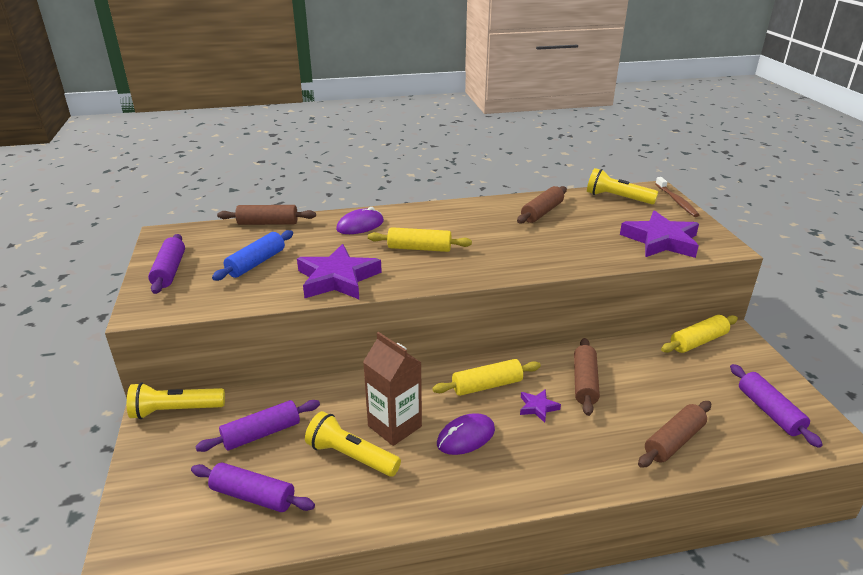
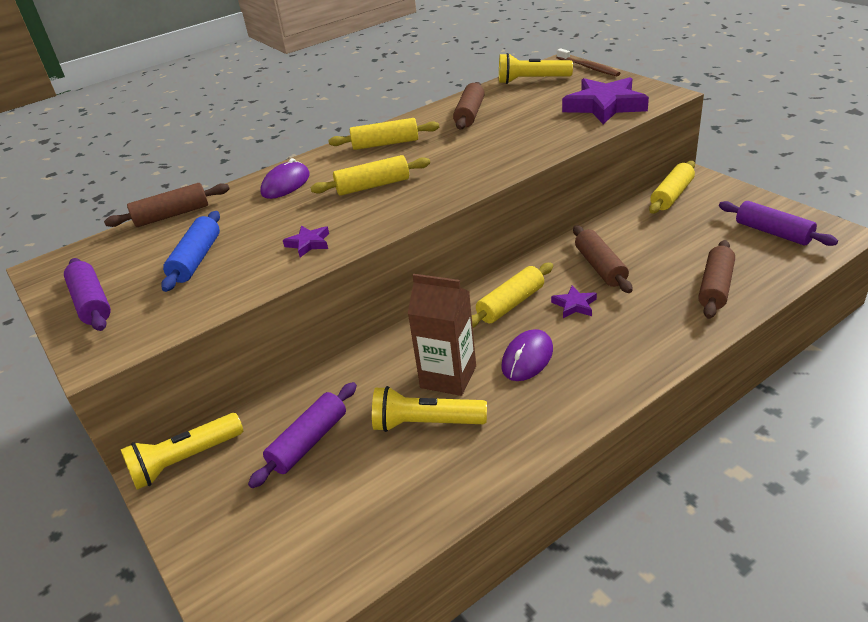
camera: 20 degrees left, 5 degrees up
(253, 496) = (350, 505): purple rolling pin -> none
(337, 279) = (309, 243): purple star -> purple star, size x0.46
(457, 216) = (385, 144): none -> yellow rolling pin

